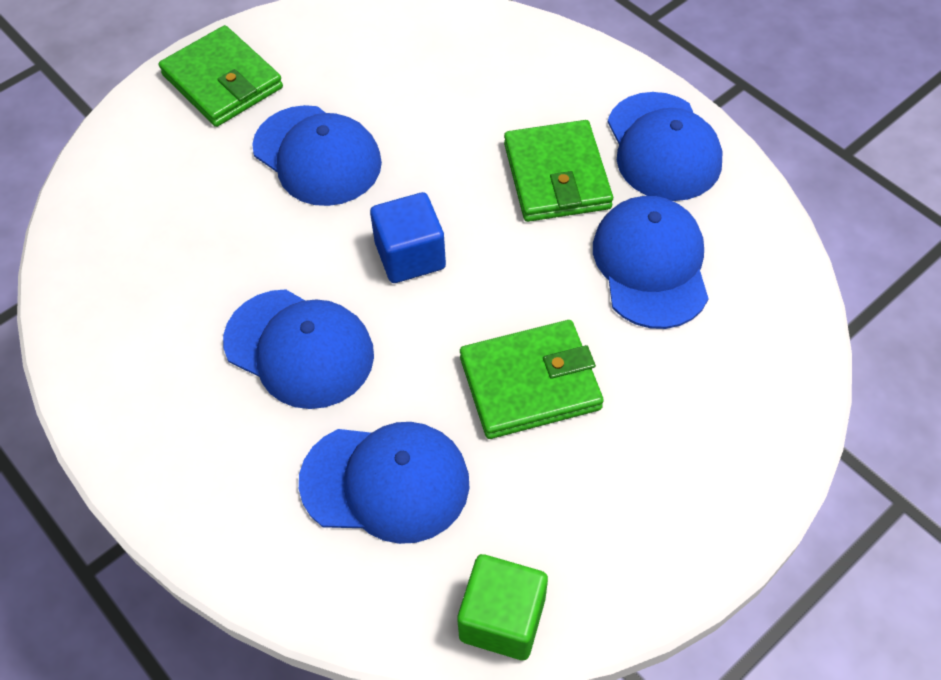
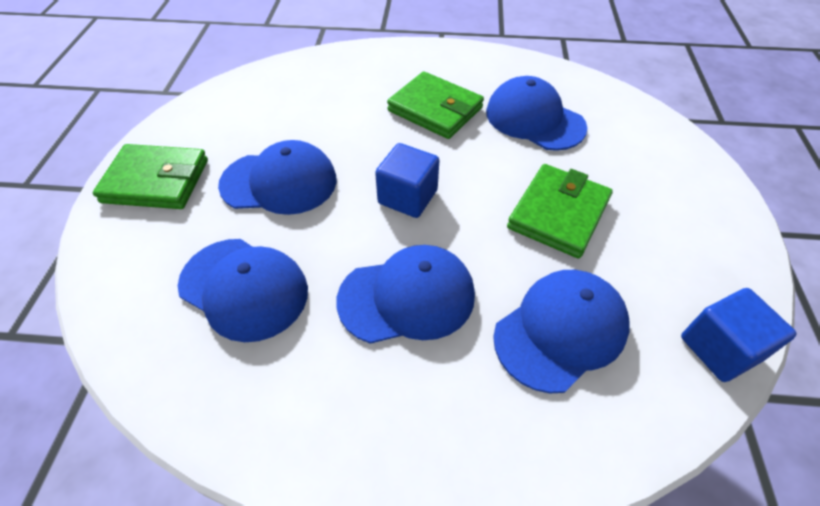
camera: 45 degrees left, 5 degrees down
(502, 619) = (719, 348): green cube -> blue cube
(663, 147) = (468, 68): blue cap -> blue cap (244, 288)

